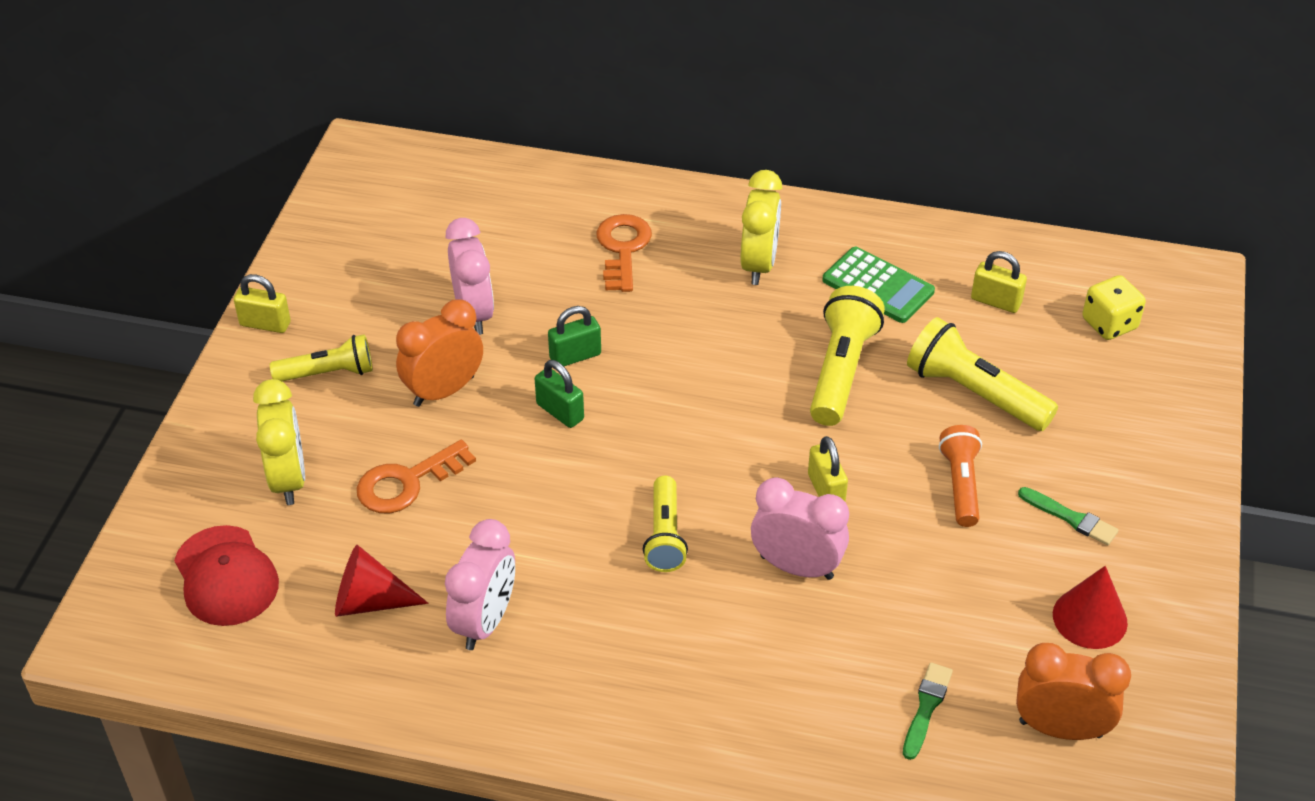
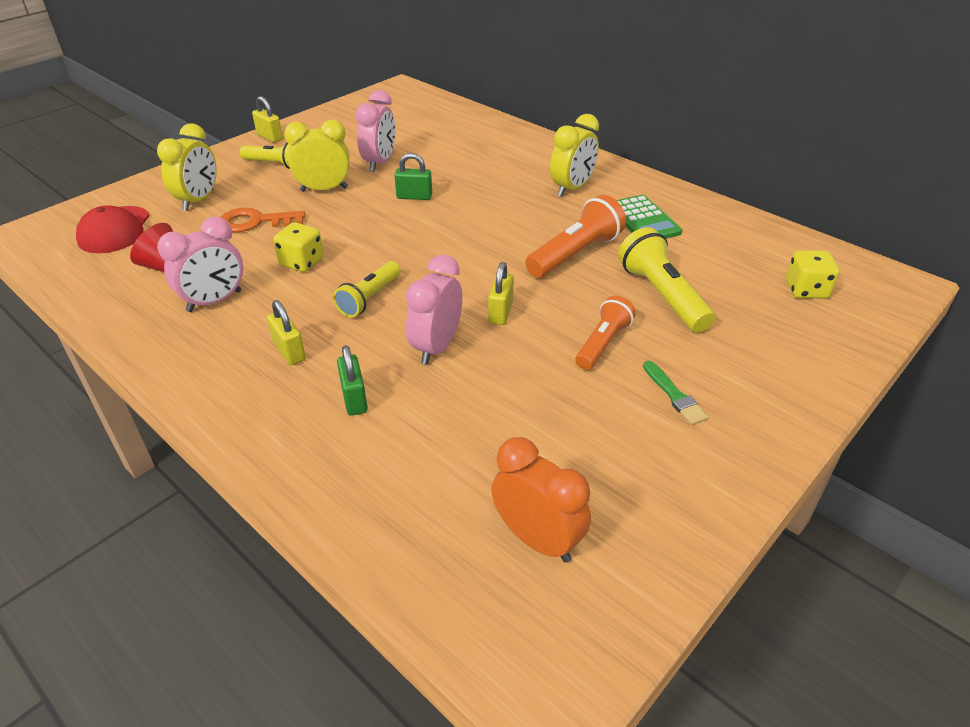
camera: 30 degrees right, 5 degrees down
(444, 391) = (324, 189): orange clock -> yellow clock
(533, 519) = (302, 262): none -> yellow dice
(560, 411) = (376, 218): green padlock -> green padlock (354, 399)
(623, 249) = (495, 159): orange key -> none
(796, 567) = (436, 347): pink clock -> pink clock turned 120 degrees counterclockwise
(841, 371) = (575, 254): yellow flashlight -> orange flashlight
(926, 707) = (442, 473): green brush -> none
(995, 301) = (723, 252): yellow padlock -> yellow padlock (289, 351)
(1090, 618) = (633, 469): red cone -> none

